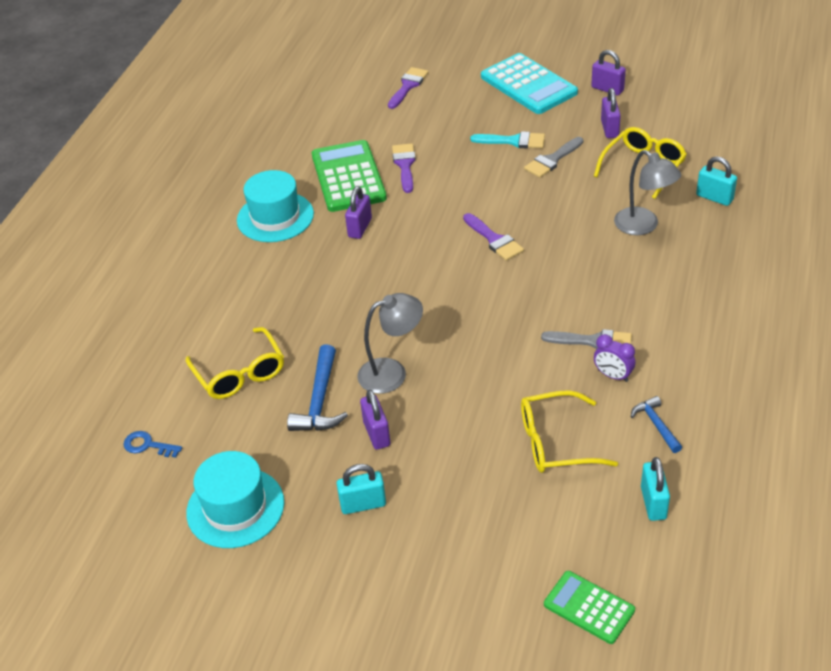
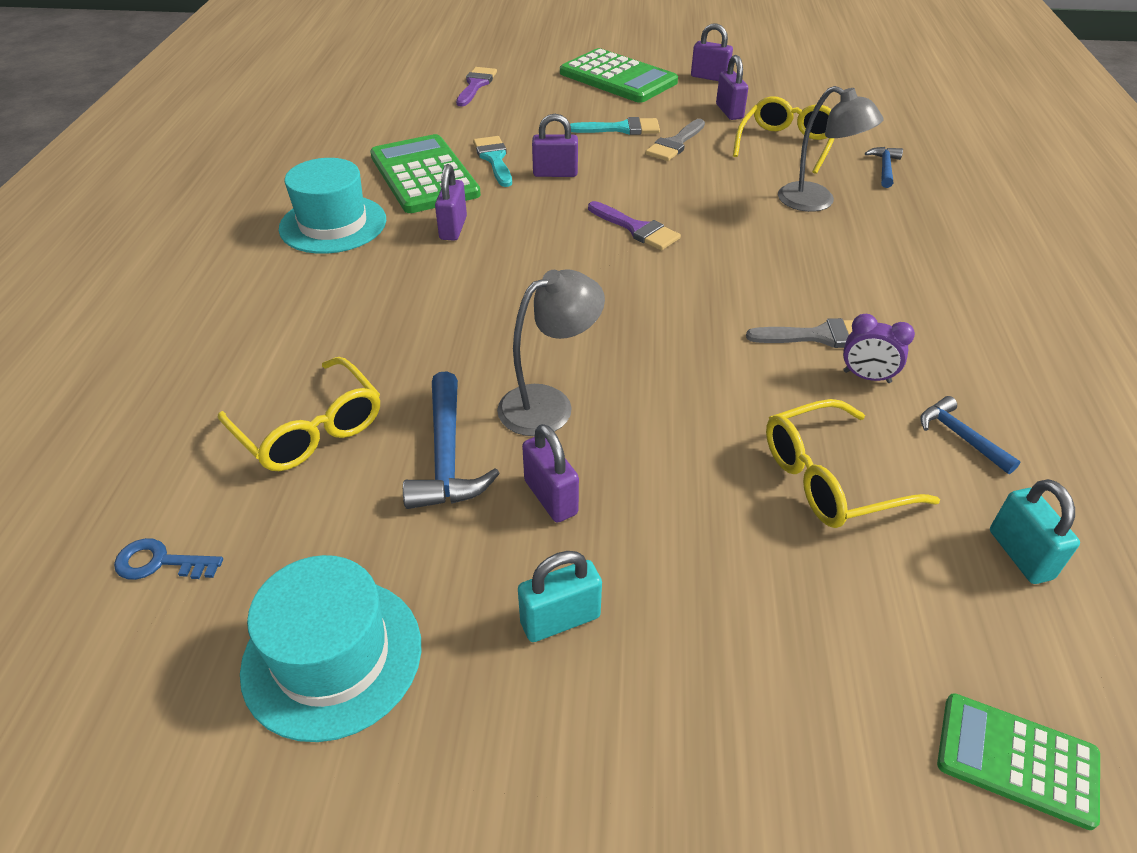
camera: 15 degrees left, 0 degrees up
(404, 165) = (494, 159): purple brush -> turquoise brush
(448, 183) = (555, 173): none -> purple padlock
(528, 85) = (618, 78): turquoise calculator -> green calculator
(714, 197) = (884, 168): turquoise padlock -> blue hammer

